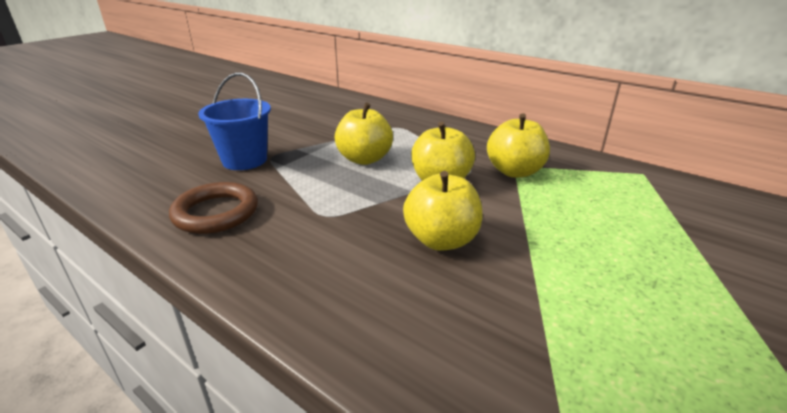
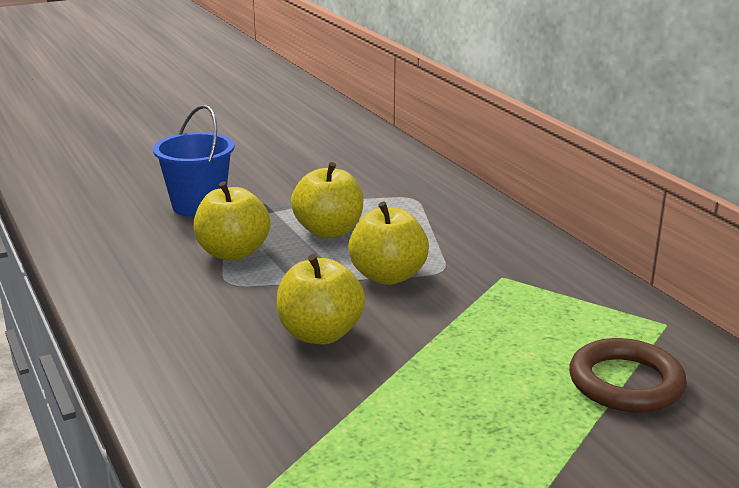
camera: 25 degrees right, 5 degrees down
(216, 213) = (129, 256): brown ring -> brown ring (625, 382)
(514, 171) = (493, 284): yellow apple -> yellow apple (233, 253)

